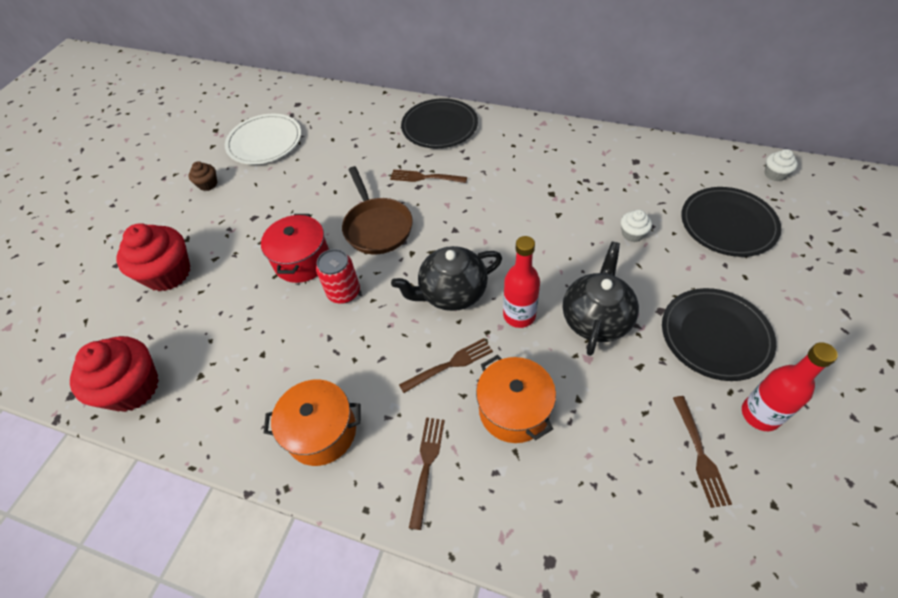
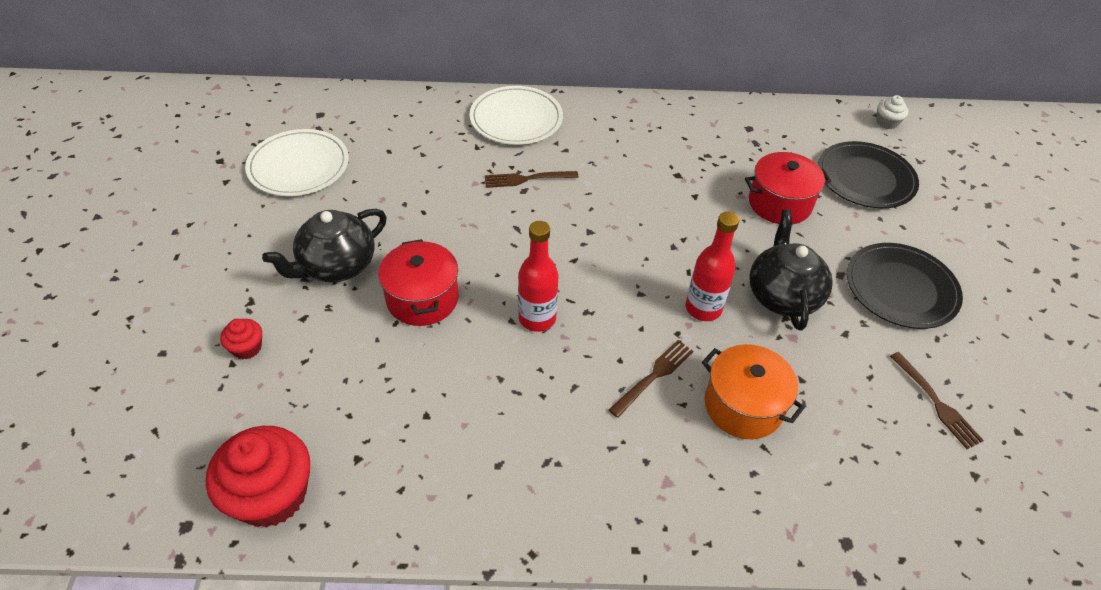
camera: 25 degrees left, 5 degrees down
(168, 273) = (247, 348): red cupcake -> red cupcake, size x0.47
(208, 184) = (245, 229): brown cupcake -> none
(321, 432) = (543, 482): orange pot -> none
(344, 292) = (493, 324): red can -> none
(377, 227) = (496, 244): brown pan -> none
(426, 466) = (679, 486): brown fork -> none
(439, 126) = (516, 119): black plate -> white plate
(452, 293) = (619, 300): black teapot -> black teapot (336, 266)
(632, 234) = (779, 203): white cupcake -> red pot
(760, 414) = (971, 353): red bottle -> red bottle (537, 318)

